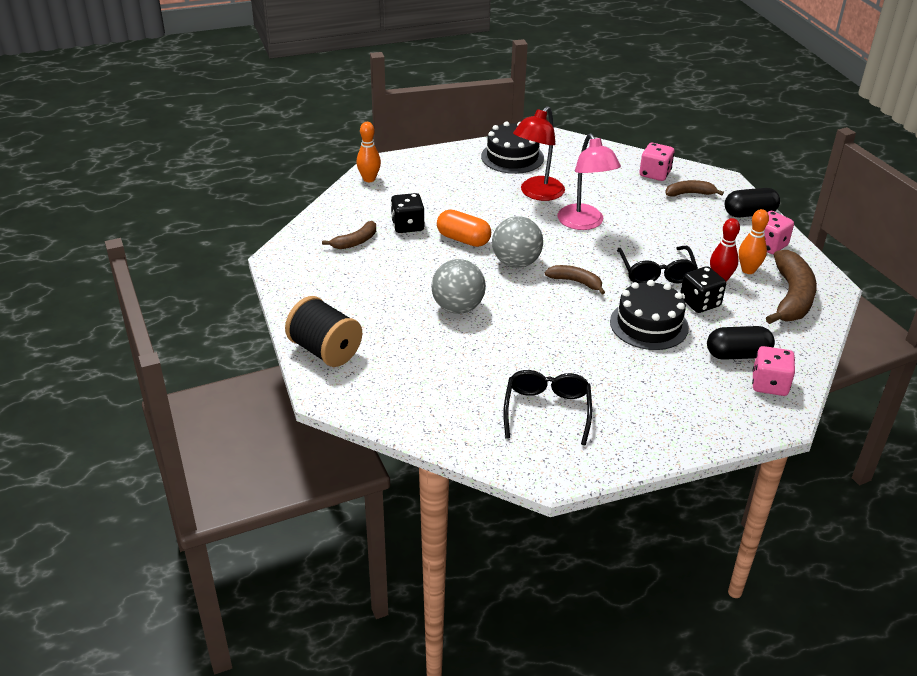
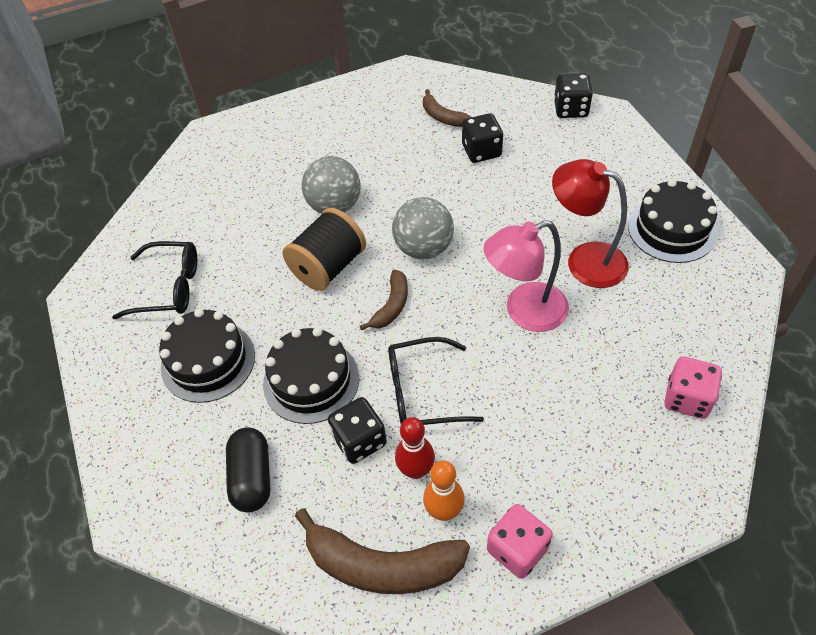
camera: 90 degrees right, 15 degrees up
(325, 351) = (265, 123): black spool -> black spool (328, 267)
(369, 179) = (570, 109): orange bowling pin -> black dice
(463, 239) = (463, 199): orange capsule -> none
(631, 381) = (208, 361): none -> black cake
(690, 194) = (642, 445): brown banana -> none
(749, 214) = (605, 530): black capsule -> none
(769, 384) = (193, 510): pink dice -> none

